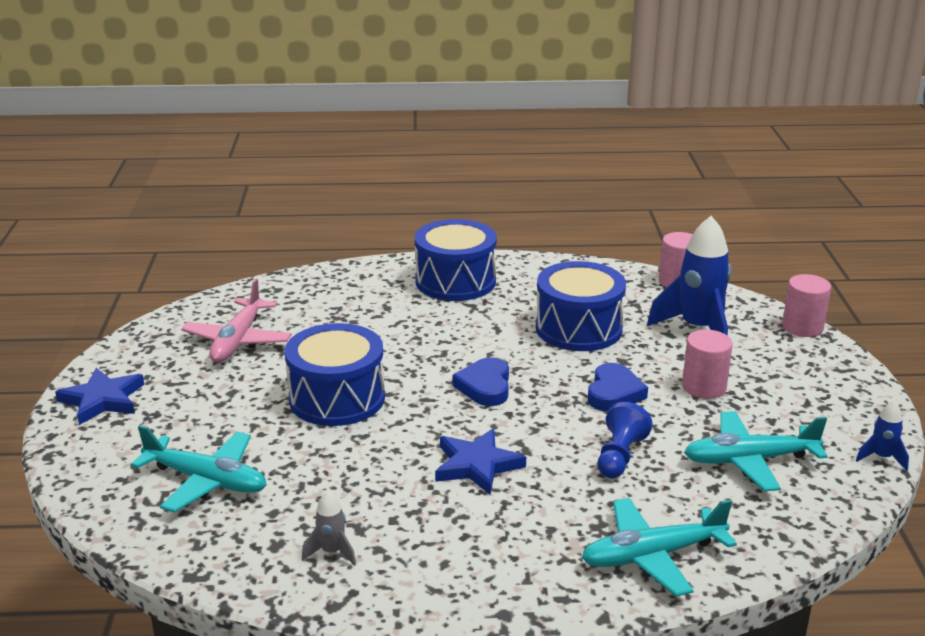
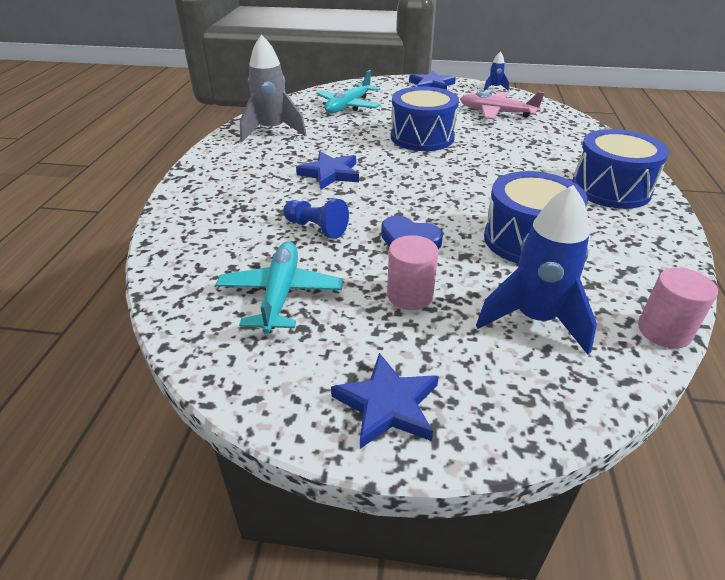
camera: 100 degrees right, 10 degrees up
(332, 552) = (272, 131): grey rocket -> grey rocket, size x2.16
(485, 386) = (429, 185): blue heart -> none
(652, 556) = (199, 222): turquoise plane -> none
(802, 327) = (552, 424): pink cylinder -> none
(837, 389) = (387, 405): none -> blue star
(881, 457) = (241, 393): blue rocket -> blue rocket (494, 88)

